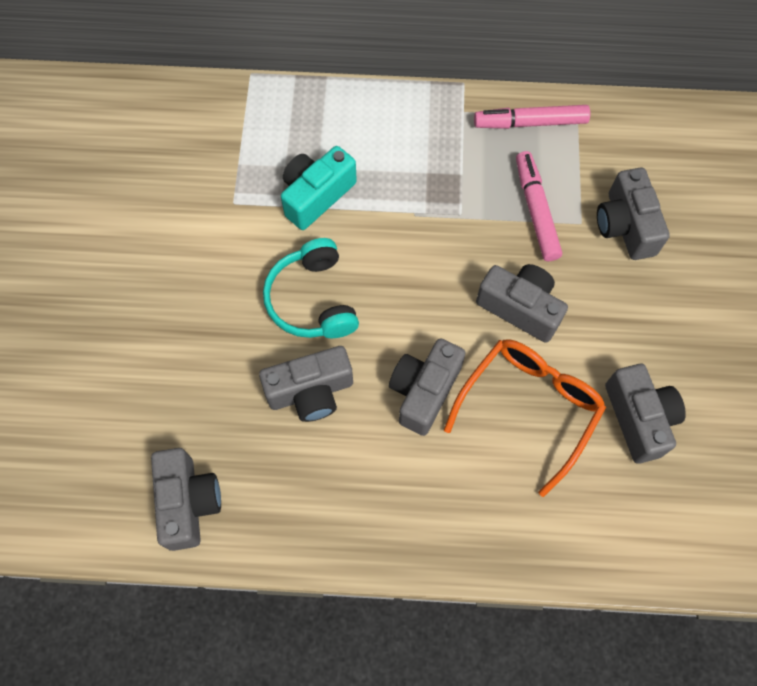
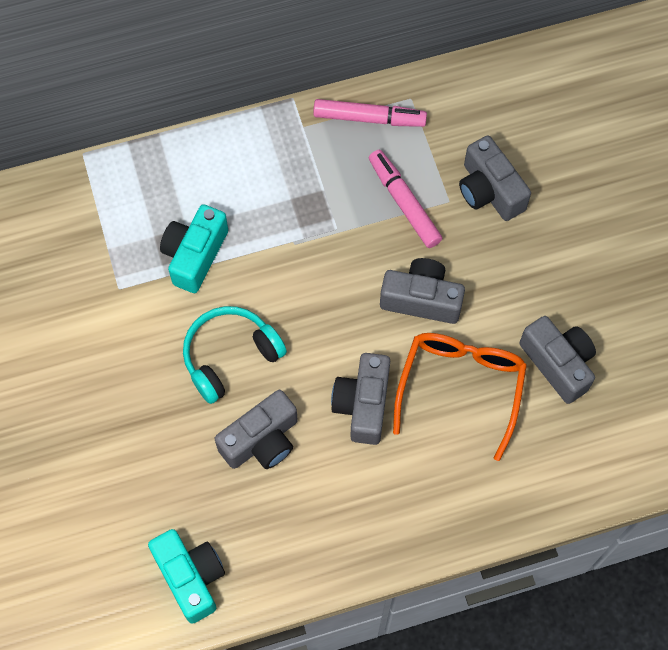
camera: 20 degrees left, 0 degrees up
(188, 502) = (191, 577): grey camera -> turquoise camera
(312, 300) = (230, 356): turquoise headphones -> turquoise headphones turned 90 degrees clockwise
(530, 123) = (369, 118): pink marker -> pink marker turned 150 degrees counterclockwise

